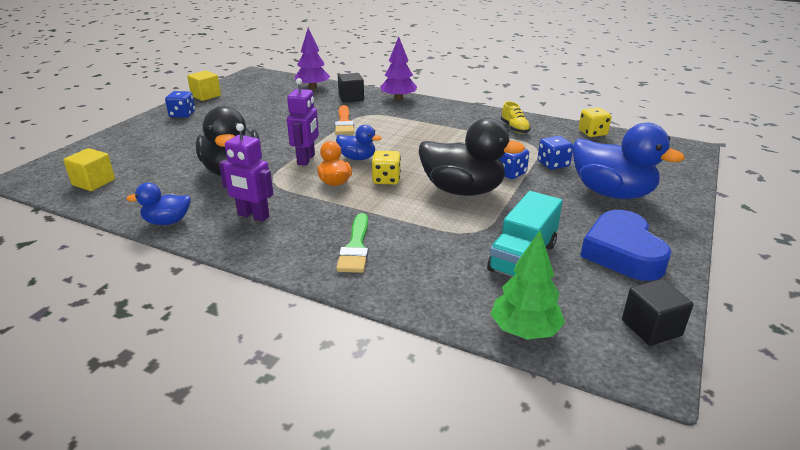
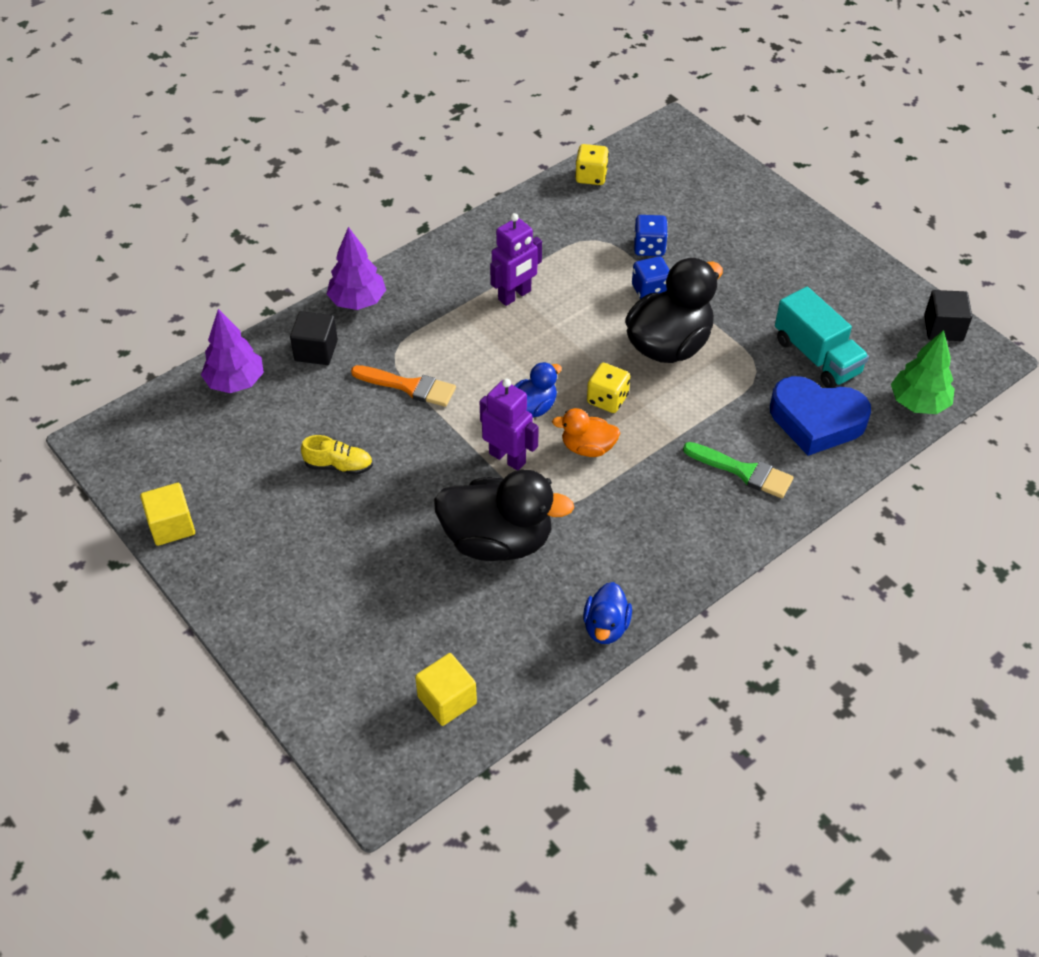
camera: 65 degrees left, 20 degrees up
(182, 114) = (242, 569): blue dice -> none
(253, 216) = (633, 543): purple robot -> purple robot (515, 295)
(514, 128) = (536, 233): yellow shoe -> yellow shoe (339, 465)
(612, 193) = (735, 237): blue duck -> none
(622, 253) = (839, 288): blue heart -> blue heart (816, 421)

